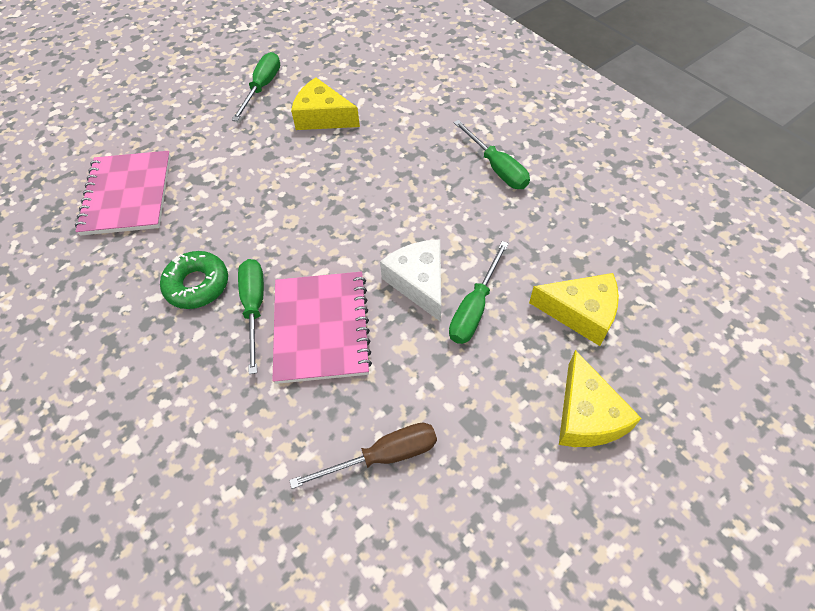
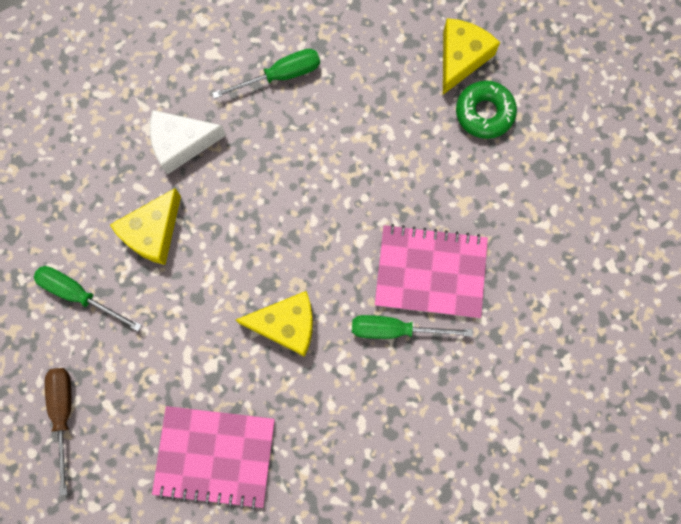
camera: 80 degrees left, 20 degrees up
(197, 285) = (356, 382): green donut -> green donut (484, 113)
(383, 456) = (557, 241): brown screwdriver -> brown screwdriver (63, 414)
(419, 283) = (401, 179): white cheese -> white cheese (181, 143)
(474, 308) = (438, 140): green screwdriver -> none
(587, 415) = (551, 85): yellow cheese -> yellow cheese (286, 325)

